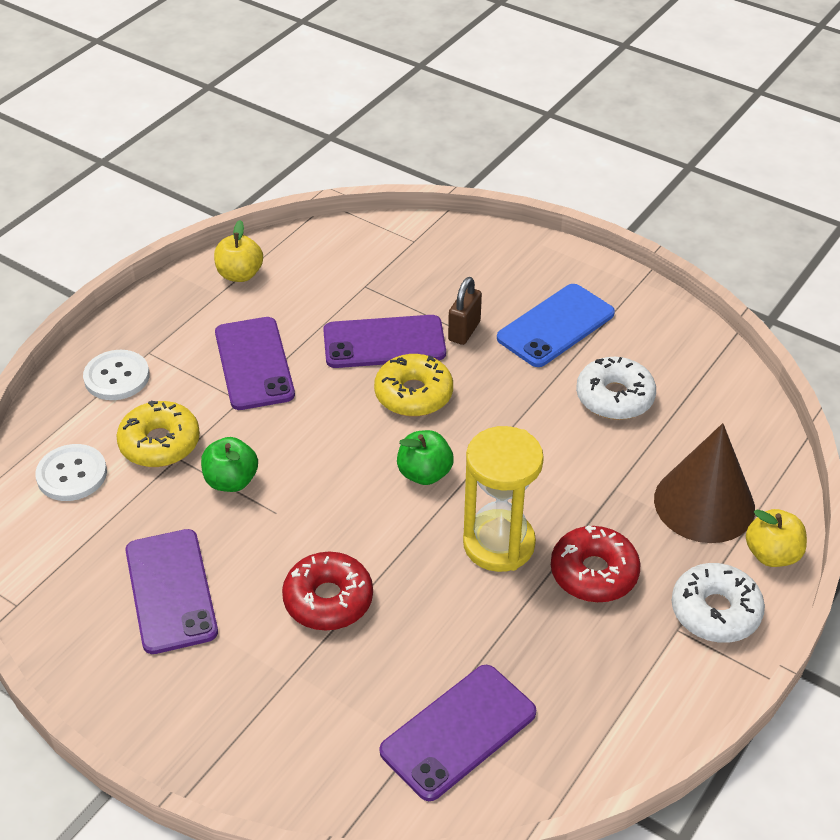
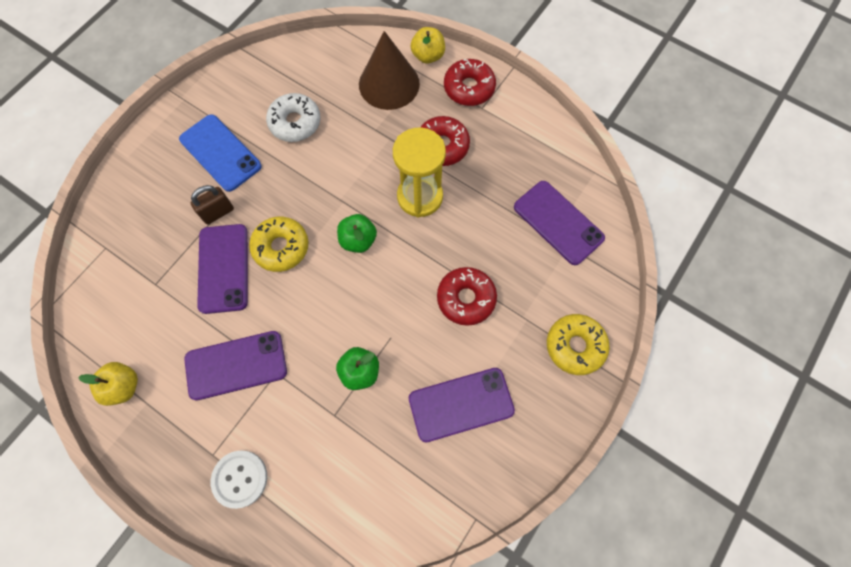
camera: 90 degrees left, 25 degrees up
(72, 474) = (348, 499): white button -> none
(160, 443) = (318, 431): yellow donut -> yellow donut (575, 346)
(464, 331) = (218, 212): brown padlock -> brown padlock turned 60 degrees counterclockwise
(715, 611) = (469, 88): white donut -> red donut

